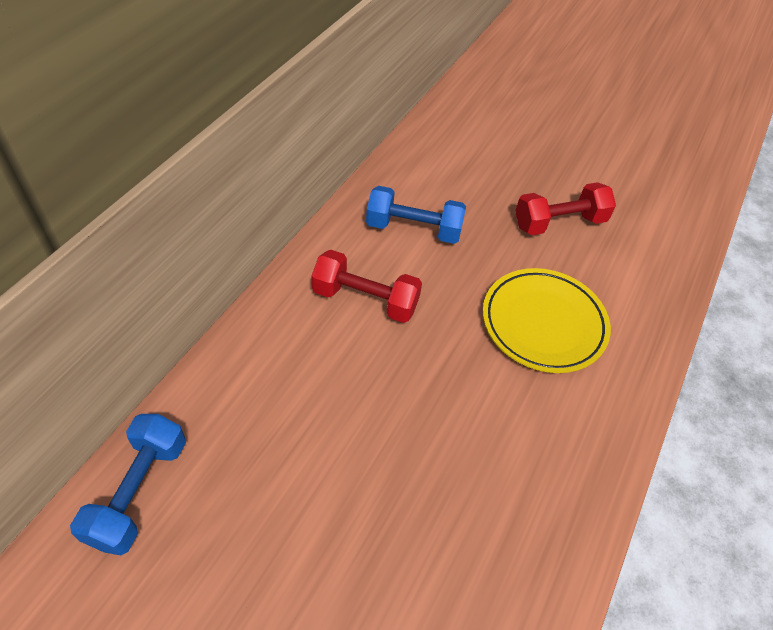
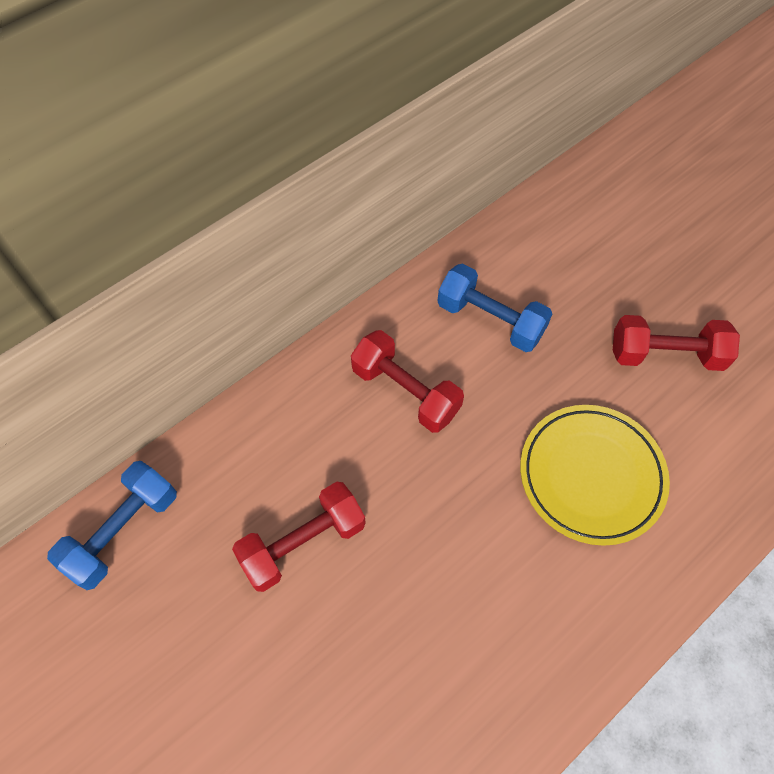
camera: 25 degrees right, 10 degrees up
(323, 447) = (303, 543): none -> red dumbbell

